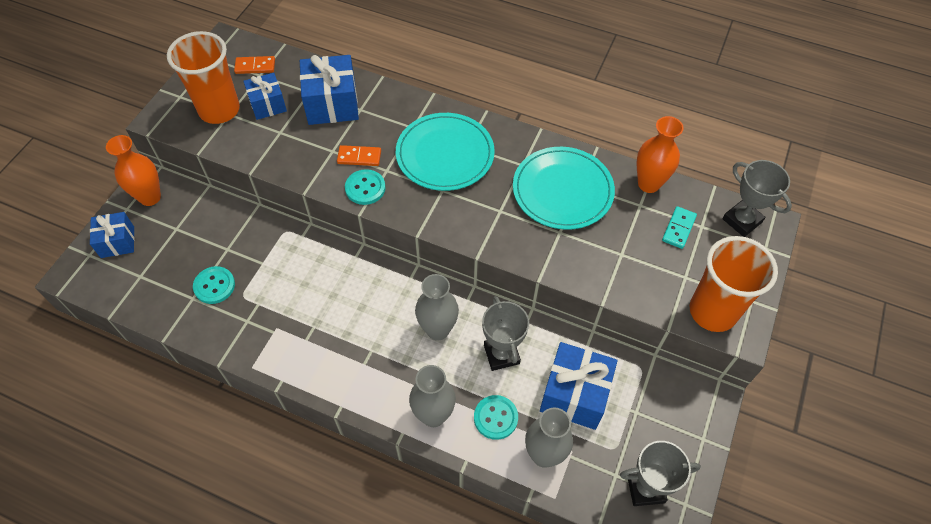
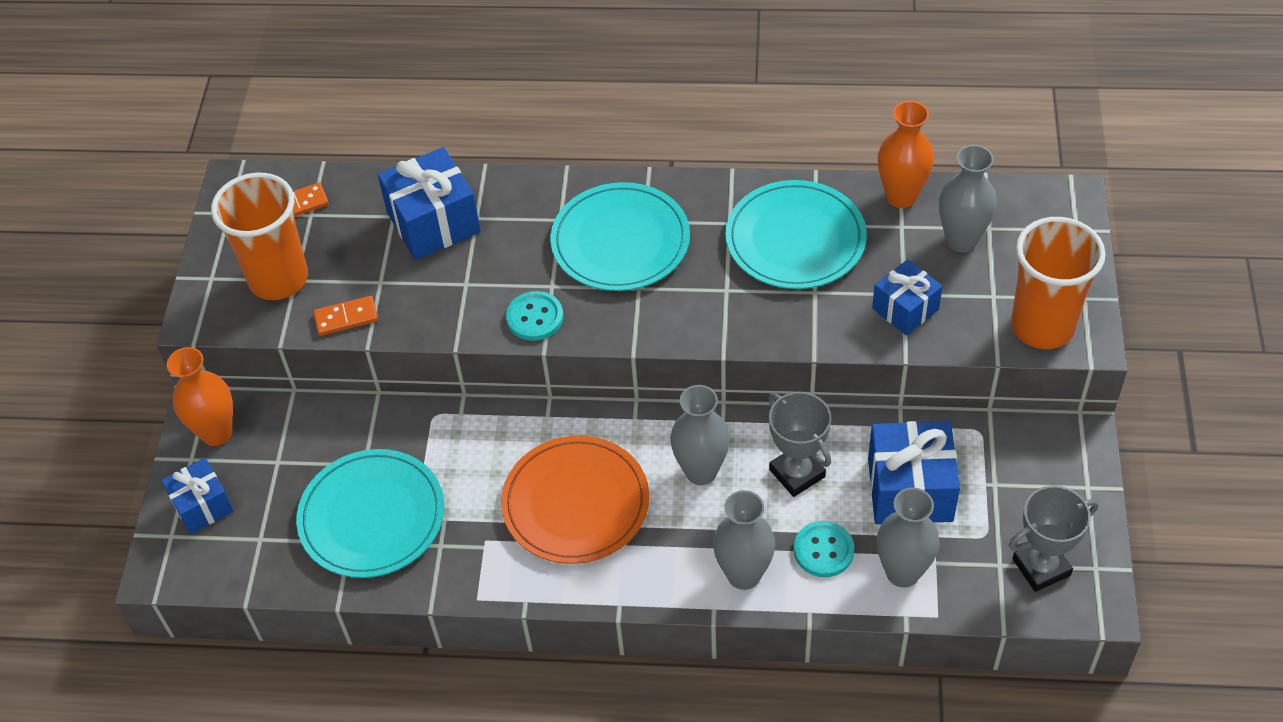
camera: 15 degrees left, 5 degrees down
(214, 286) = (372, 517): turquoise button -> turquoise plate
(268, 105) = (344, 251): blue gift -> blue gift (905, 309)
(346, 323) = (576, 503): none -> orange plate
(359, 157) = (506, 281): orange domino -> orange domino (346, 318)
(678, 228) = (961, 240): turquoise domino -> grey vase
(742, 220) = (1035, 206): grey trophy -> none

